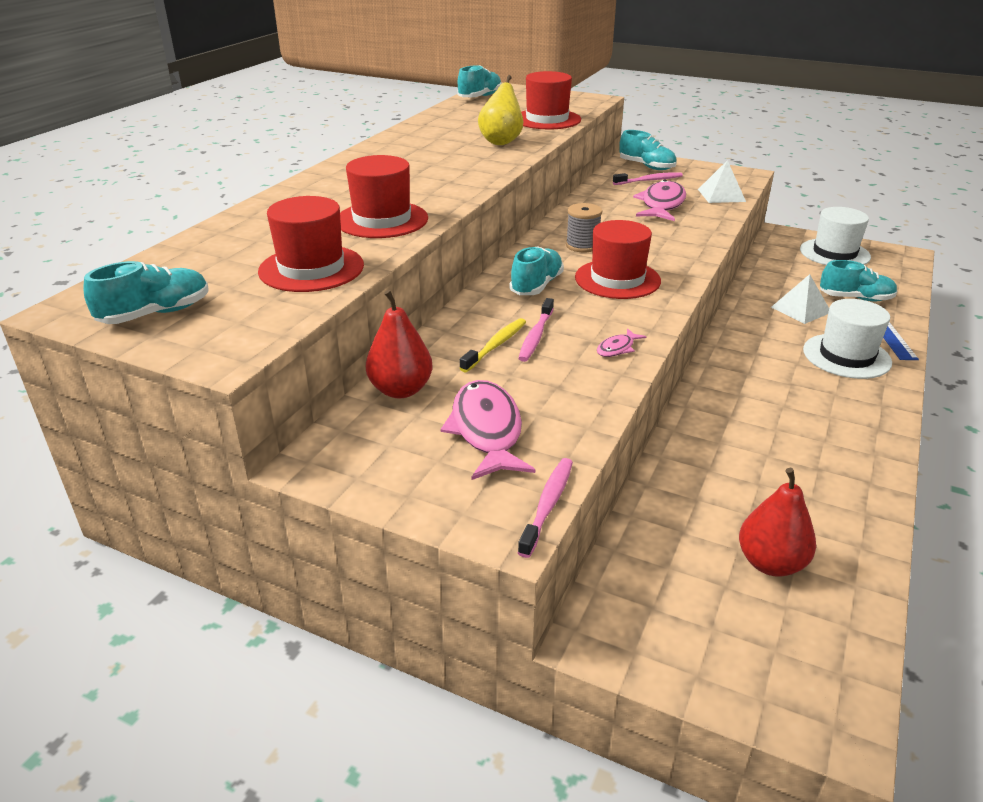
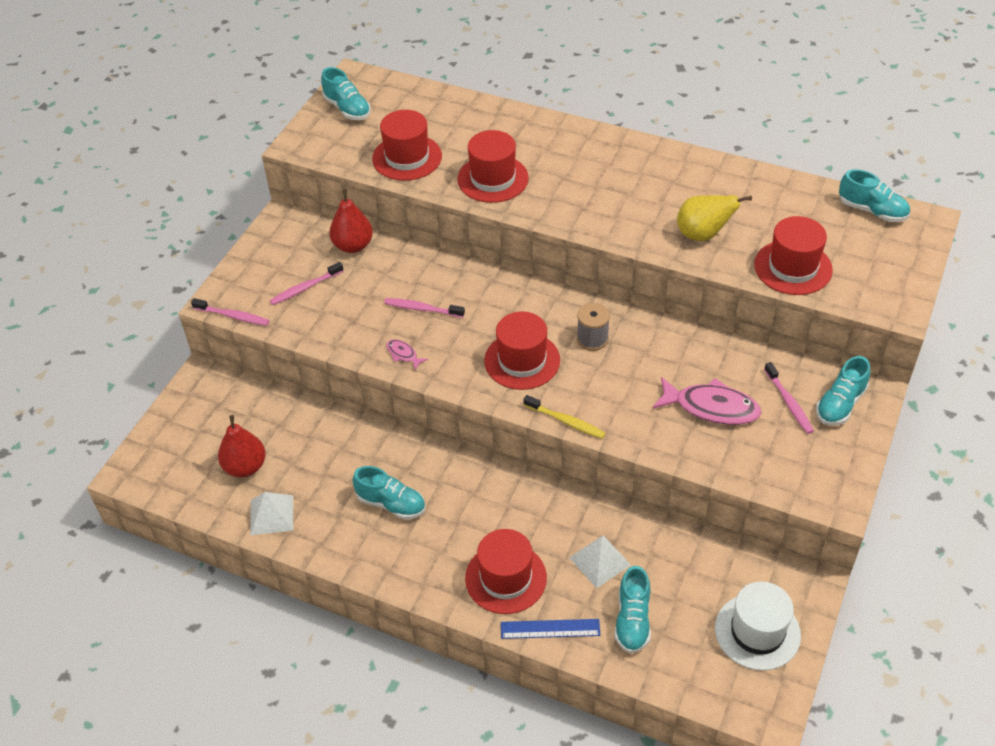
camera: 90 degrees right, 15 degrees up
(486, 430) = (305, 288): pink fish -> pink toothbrush
(495, 345) = (408, 287): yellow toothbrush -> yellow toothbrush (566, 421)
(536, 286) = (506, 308): turquoise shoe -> turquoise shoe (391, 504)
(721, 195) = (753, 465): white pyramid -> white pyramid (271, 515)
(846, 356) = (506, 578): white hat -> red hat

